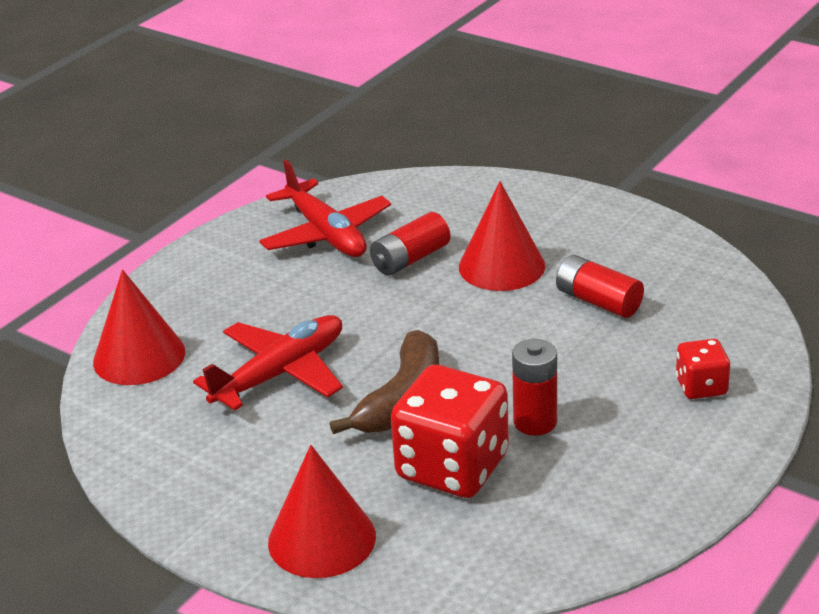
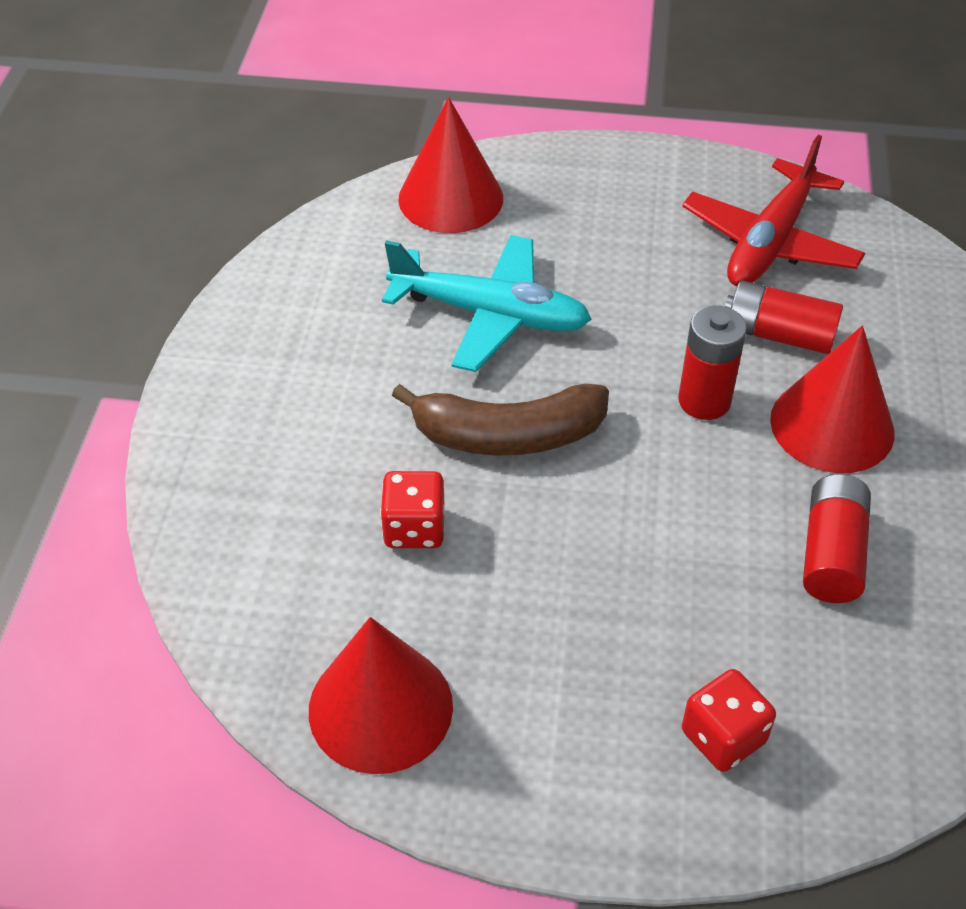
camera: 60 degrees right, 15 degrees up
(280, 373) = (490, 315): red plane -> turquoise plane
(322, 539) = (241, 462): red cone -> red cone (380, 707)
(452, 467) = (414, 528): red dice -> red dice, size x0.51
(535, 422) = (540, 577): red battery -> red battery (704, 401)

